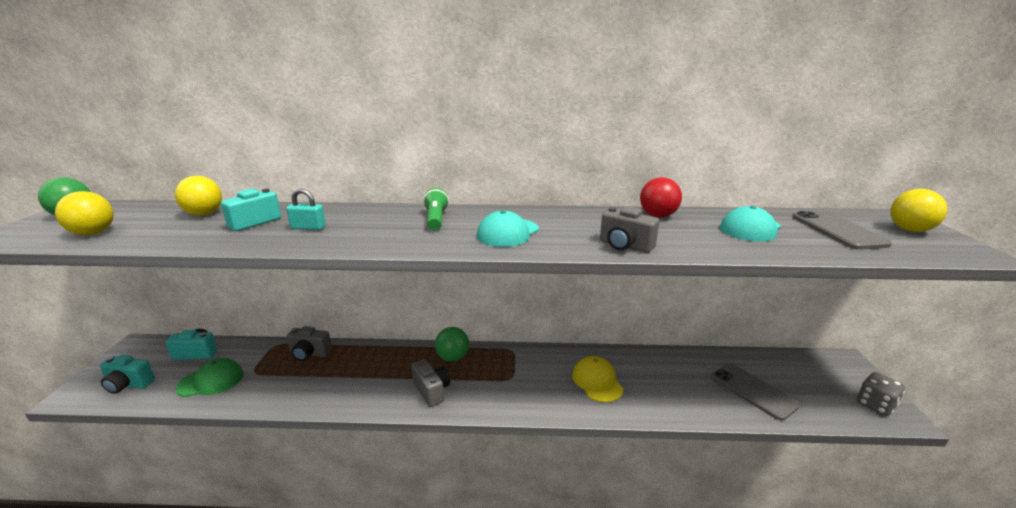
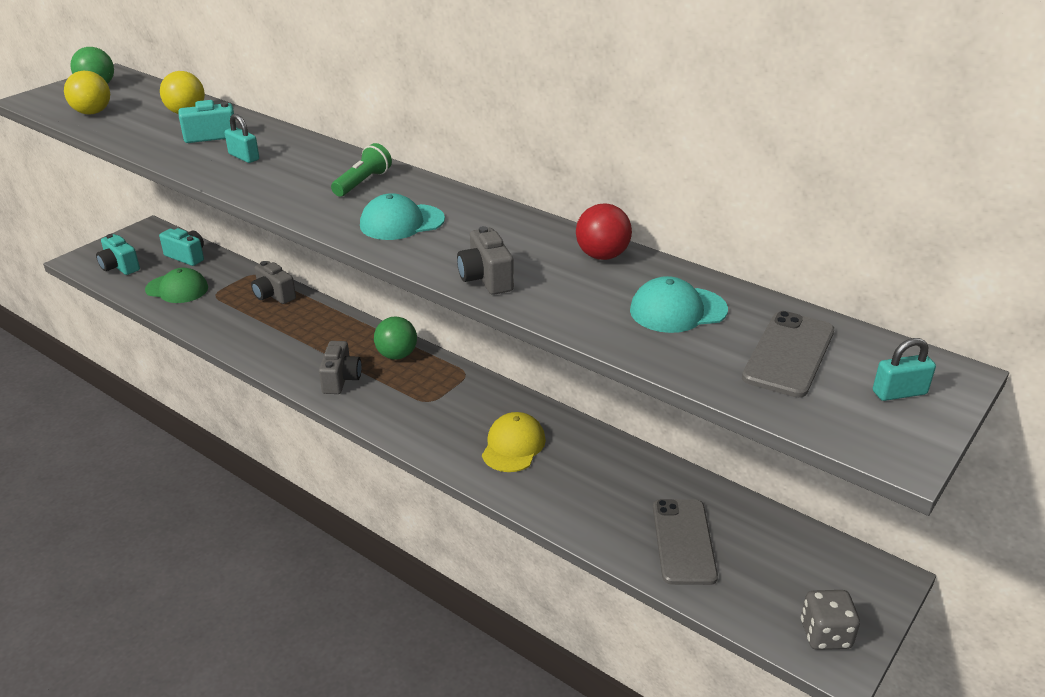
camera: 35 degrees right, 10 degrees up
(910, 230) = (899, 393): yellow ball -> turquoise padlock

